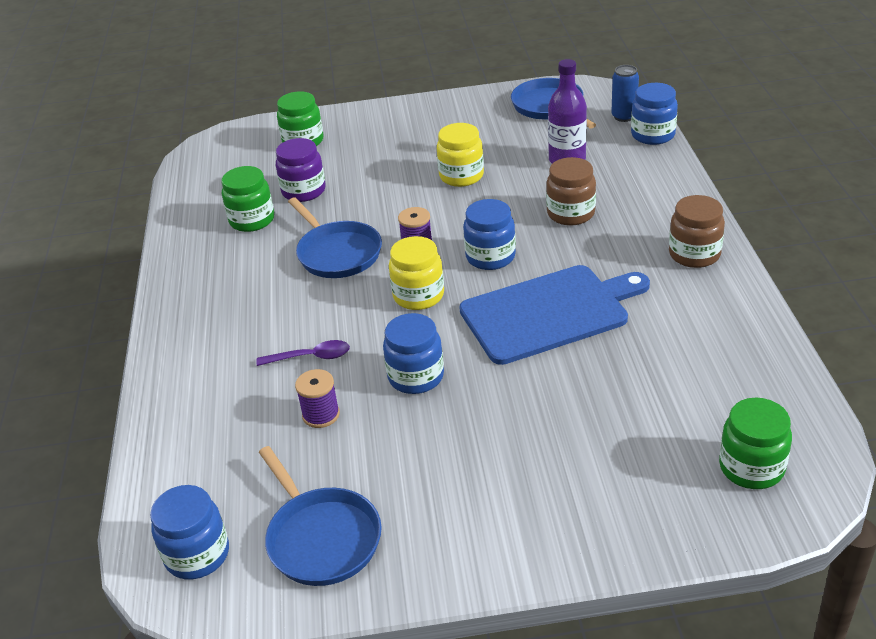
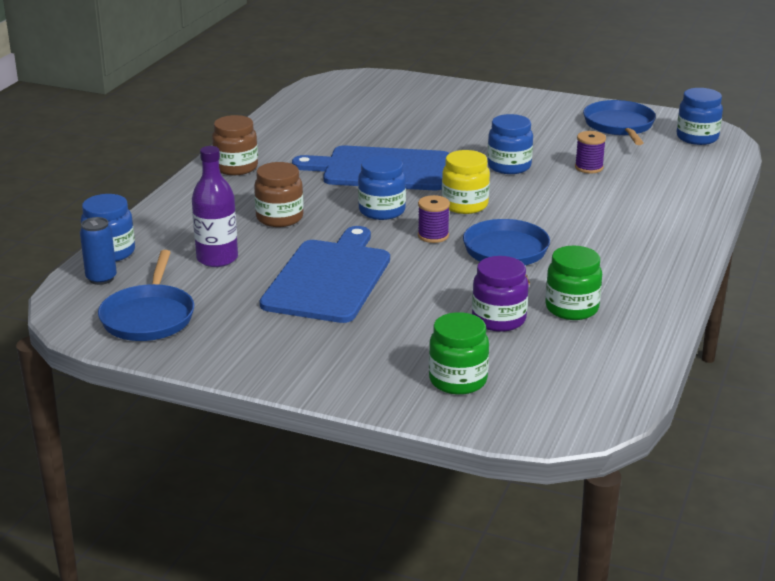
camera: 155 degrees left, 10 degrees down
(310, 357) = (577, 196): purple spoon -> none
(461, 176) = (329, 278): yellow jar -> blue cutting board
(751, 467) = (362, 90): green jar -> none

